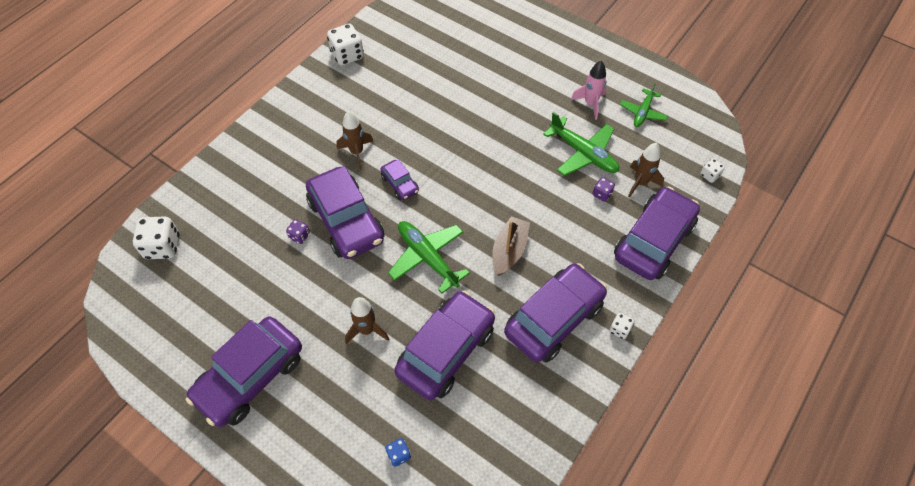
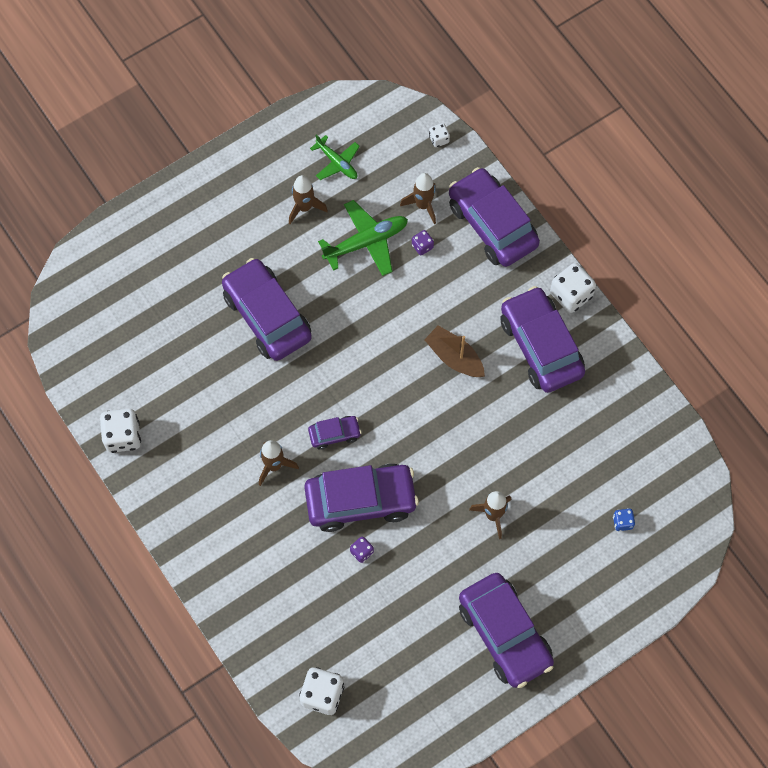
camera: 70 degrees left, 10 degrees up
(427, 257) = (434, 435): green plane -> none
(446, 351) = (539, 451): purple car -> purple car (267, 316)
(590, 104) = (304, 207): pink rocket -> brown rocket
(619, 329) = (571, 295): white dice -> white dice, size x1.93

